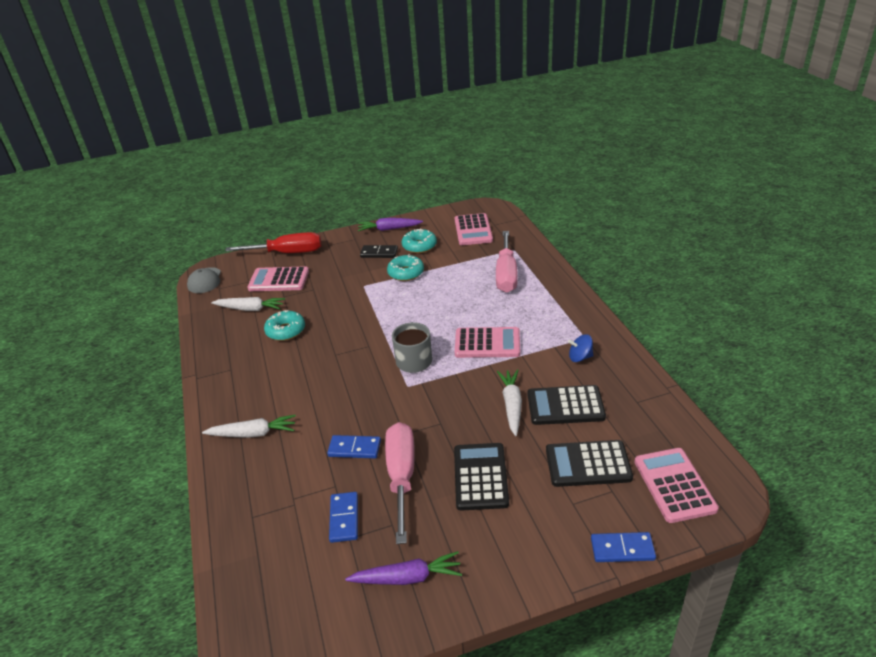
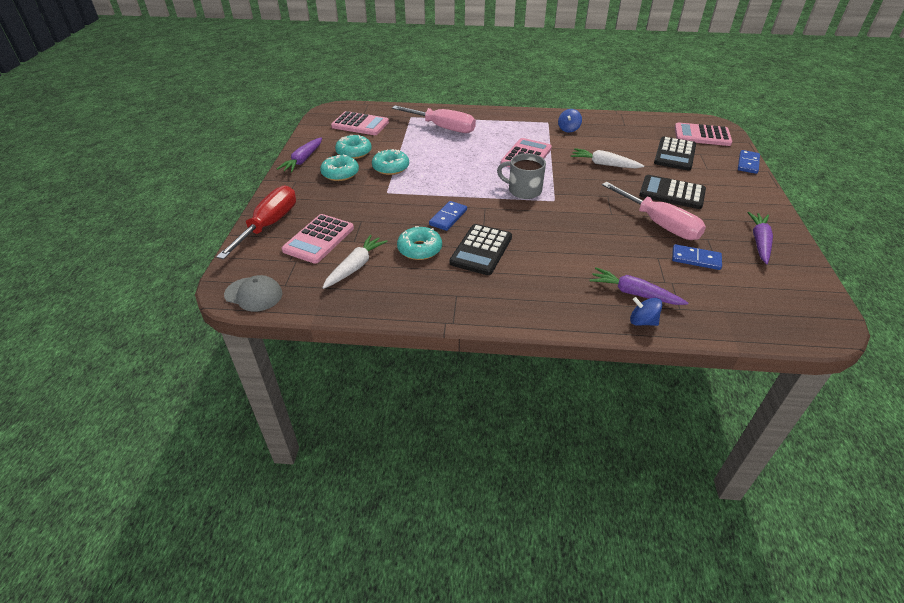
camera: 70 degrees left, 5 degrees up
(224, 491) = (642, 321): none -> blue spinning top
(253, 433) = (570, 293): white carrot -> none
(265, 478) = (634, 293): none -> purple carrot
(354, 448) = (618, 240): blue domino -> blue domino (448, 217)
(379, 253) = (340, 173): black domino -> turquoise donut
(402, 476) = (659, 224): pink screwdriver -> pink screwdriver turned 150 degrees counterclockwise
(565, 406) = (616, 147): black calculator -> black calculator (481, 250)

